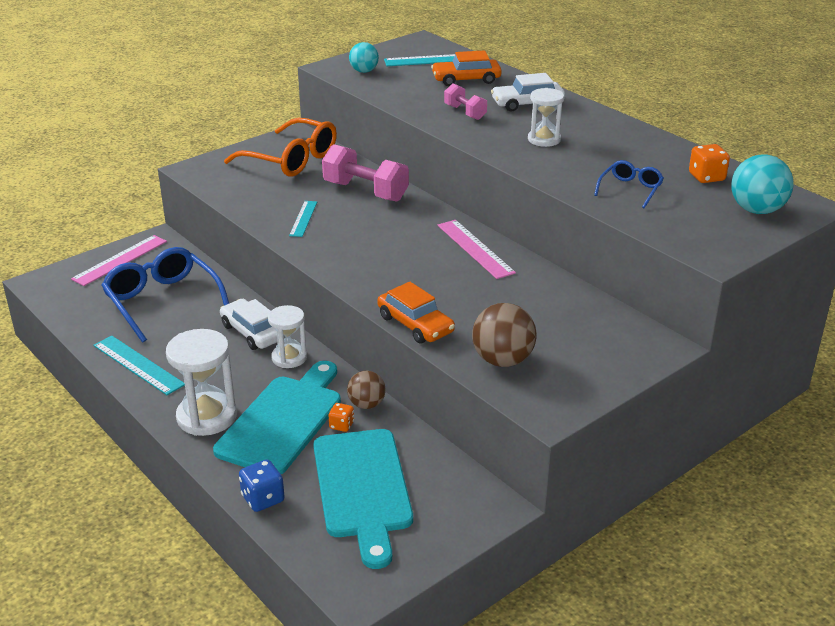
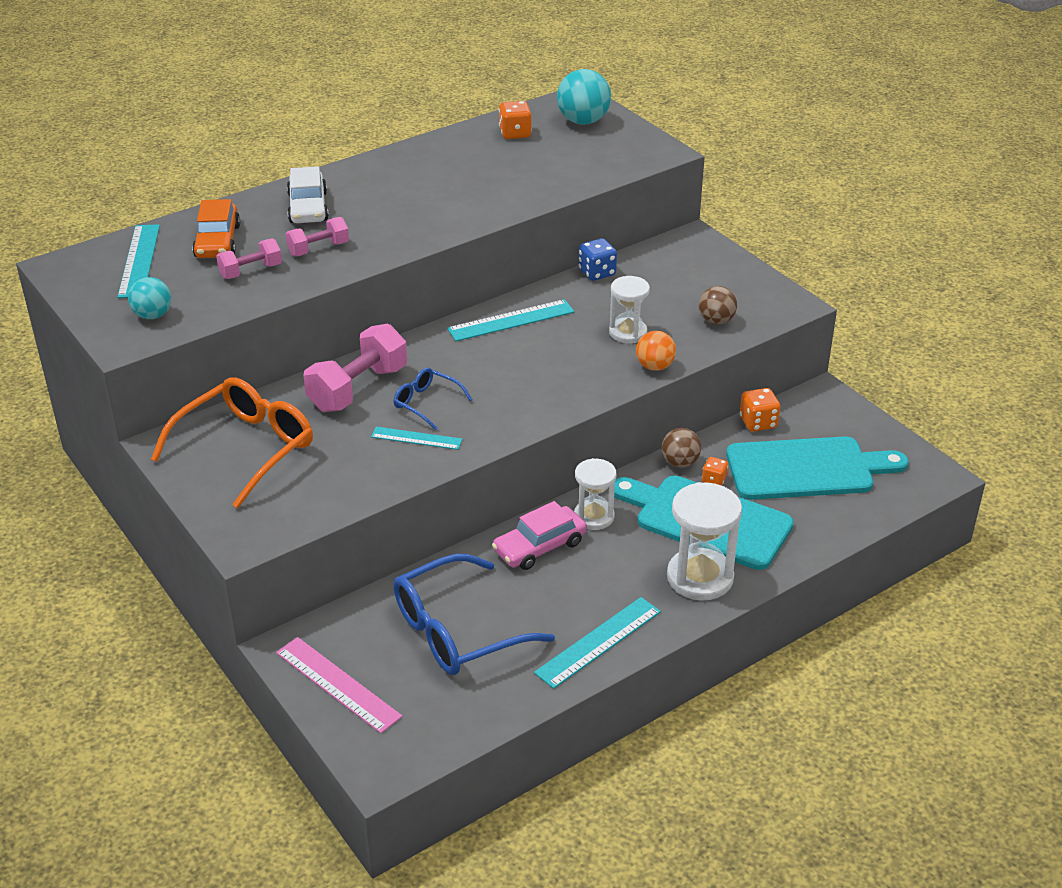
camera: 85 degrees left, 5 degrees up
(252, 332) = (539, 546): white car -> pink car
(263, 499) = (827, 532): blue dice -> blue dice (597, 273)
(415, 324) = (654, 366): orange car -> orange ball
(427, 93) = (251, 271): none -> pink dumbbell
(436, 456) = (758, 423): none -> orange dice
(475, 248) = (511, 320): pink ruler -> turquoise ruler
(502, 360) = (716, 321): brown ball -> brown ball, size x0.64
(544, 139) = (408, 206): white hourglass -> white hourglass (628, 332)
(630, 189) = (533, 173): blue glasses -> blue glasses (426, 403)

